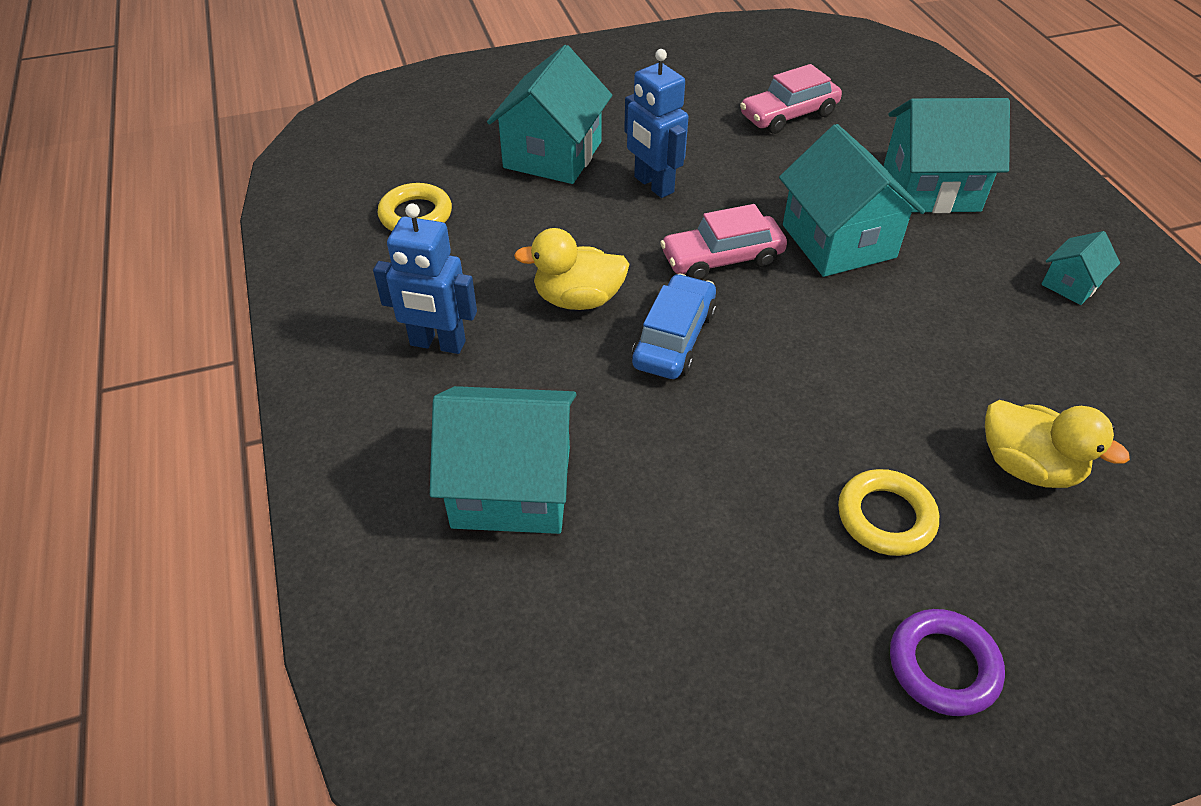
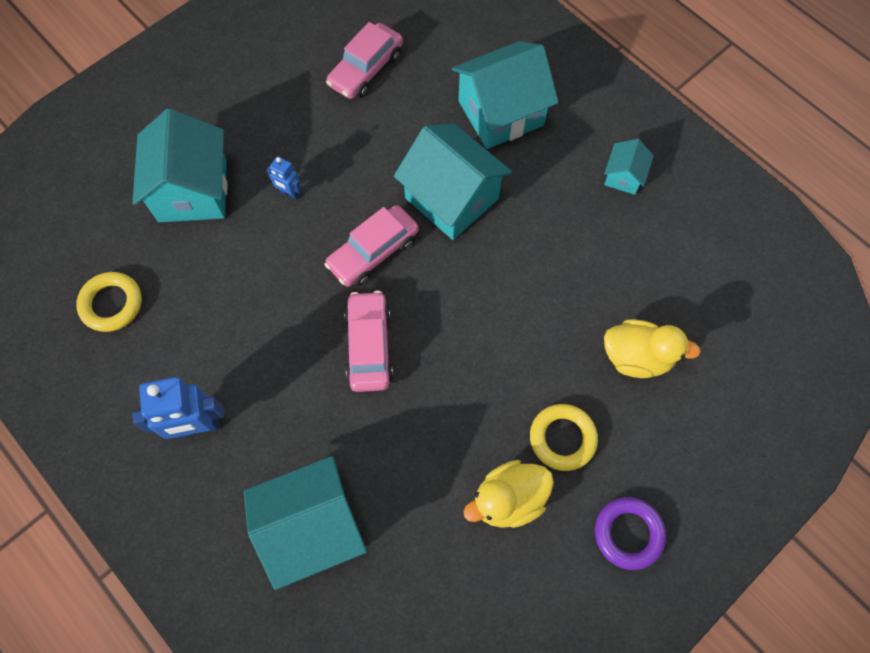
camera: 25 degrees left, 20 degrees up
(578, 299) = (283, 338): yellow duck -> yellow duck (508, 499)
(653, 185) = (289, 193): blue robot -> blue robot, size x0.52
(674, 339) = (369, 346): blue car -> pink car

